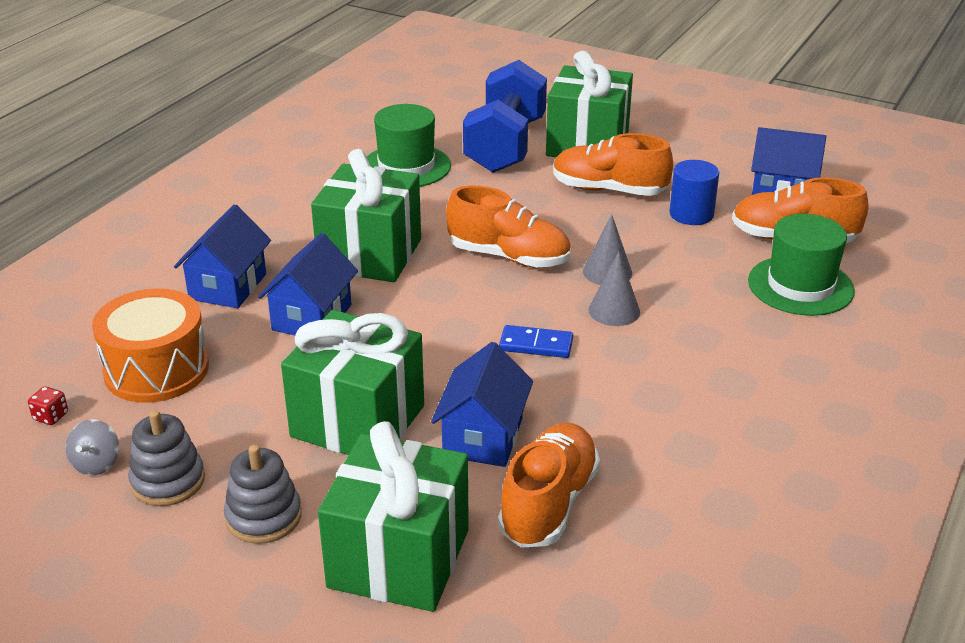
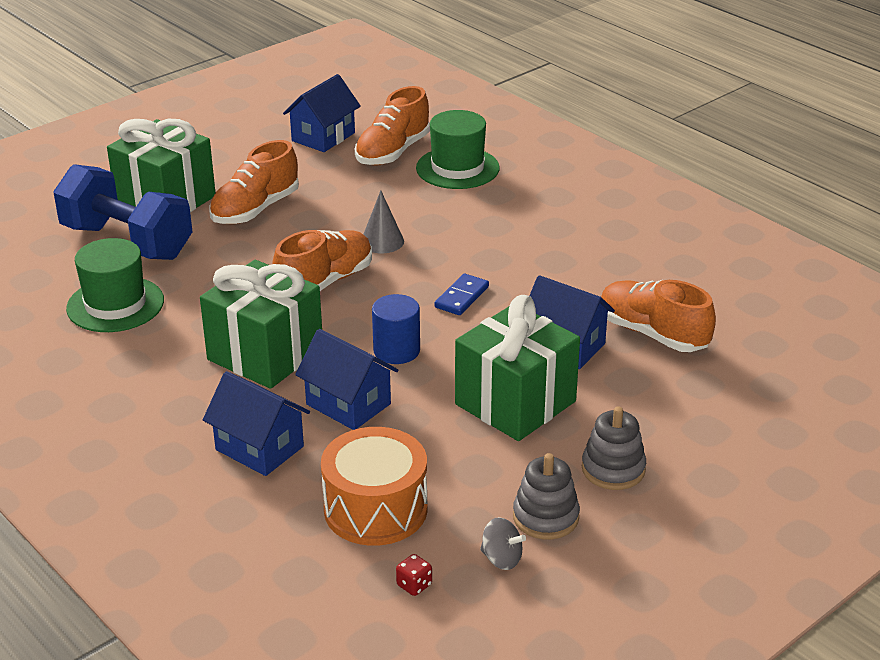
camera: 70 degrees left, 0 degrees up
(399, 558) = (684, 410): green gift -> none
(614, 311) = (438, 252): grey cone -> none
(691, 214) = (325, 183): blue cylinder -> blue cylinder (396, 351)

